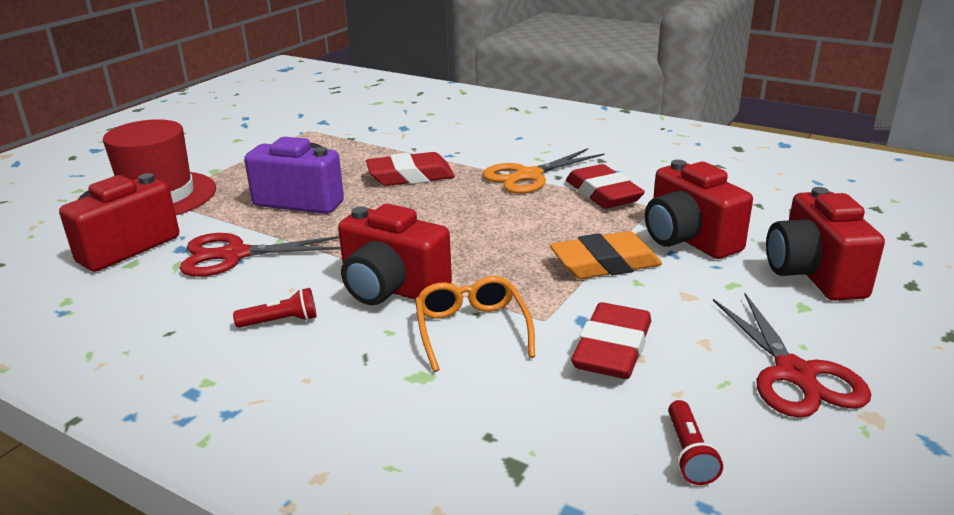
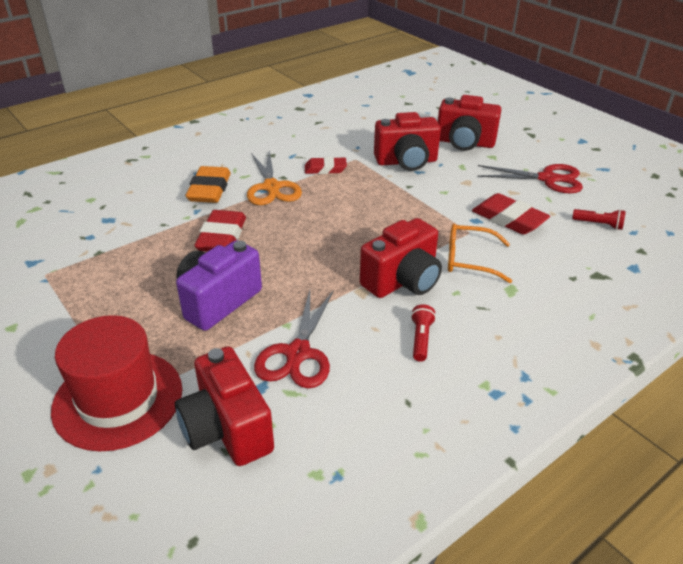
camera: 70 degrees left, 10 degrees up
(603, 194) = (325, 169): red eraser -> red eraser, size x0.65
(605, 264) = (418, 195): orange eraser -> orange eraser (209, 190)

